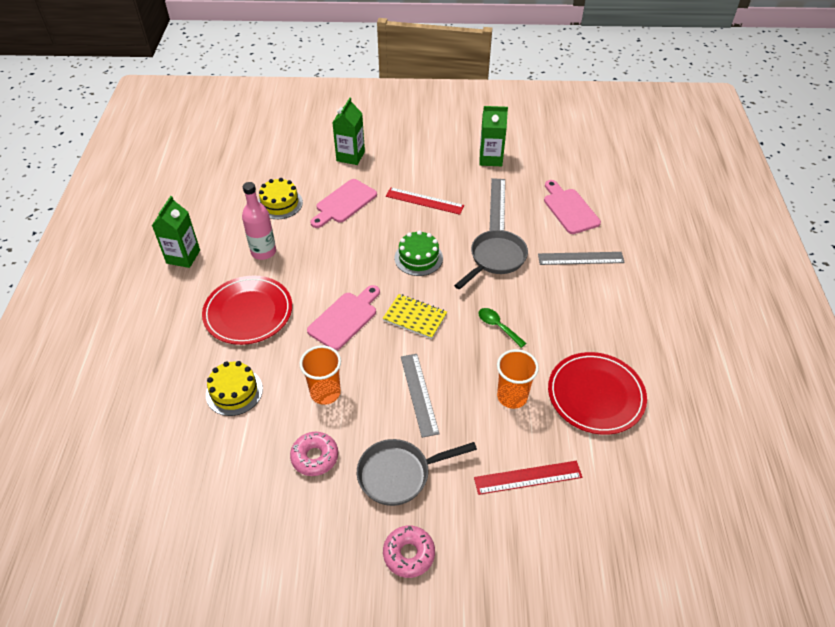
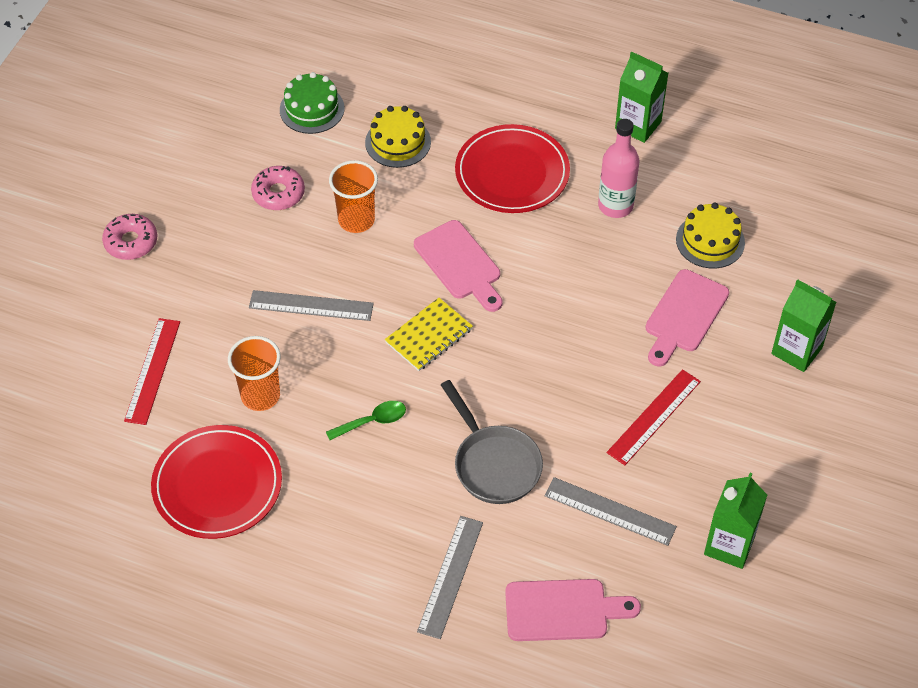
camera: 110 degrees right, 5 degrees up
(344, 203) = (684, 315): pink cutting board -> pink cutting board turned 120 degrees counterclockwise
(399, 474) = (219, 258): grey pan -> none
(418, 258) = (535, 372): green cake -> green cake (312, 109)

